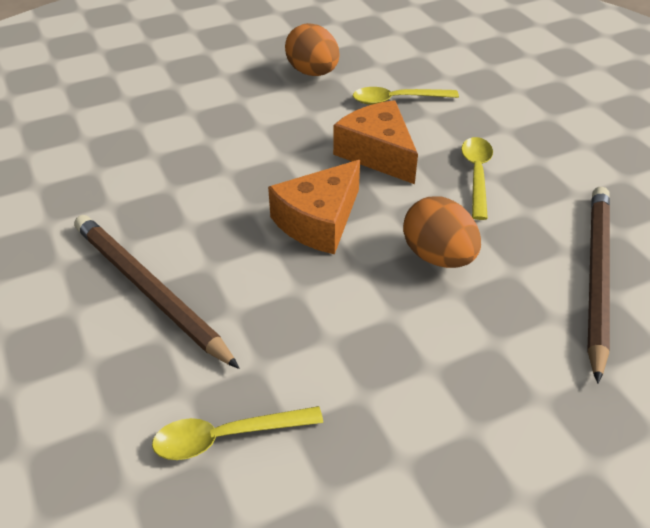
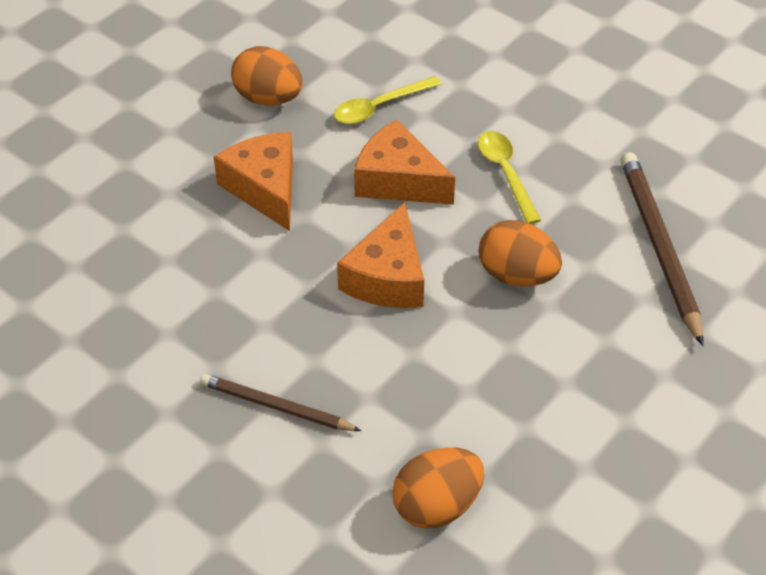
camera: 25 degrees left, 5 degrees up
(149, 291) = (276, 407): brown pencil -> brown pencil, size x0.63
(226, 436) = (437, 505): yellow spoon -> orange egg
(265, 128) = (265, 188): none -> orange cheese

